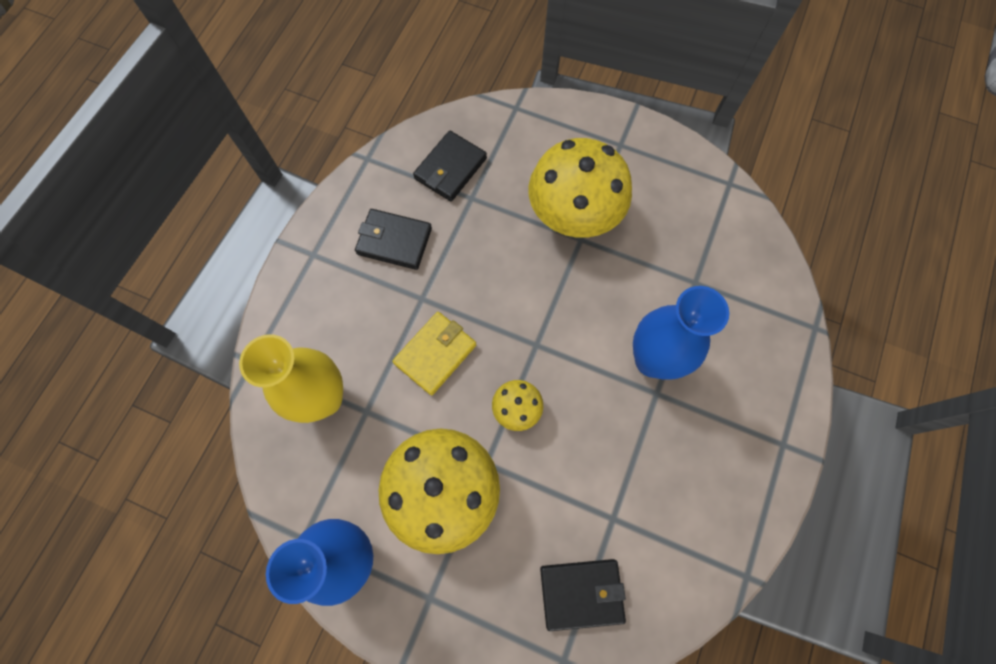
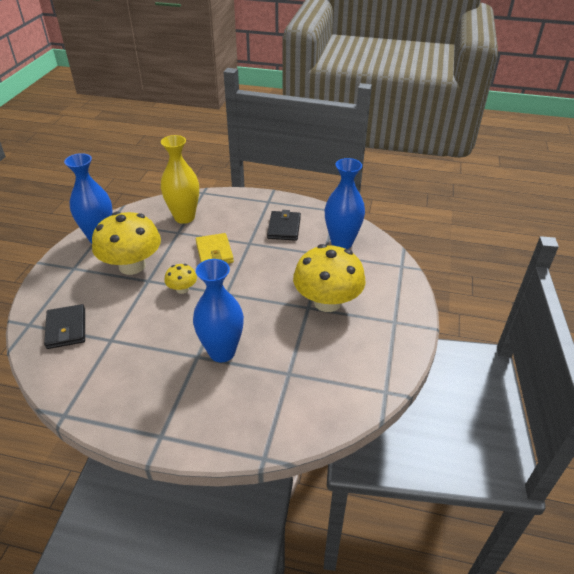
camera: 80 degrees right, 30 degrees down
(435, 354) = (214, 252): yellow wallet -> yellow wallet turned 45 degrees clockwise
(450, 168) = (341, 243): black wallet -> blue vase

